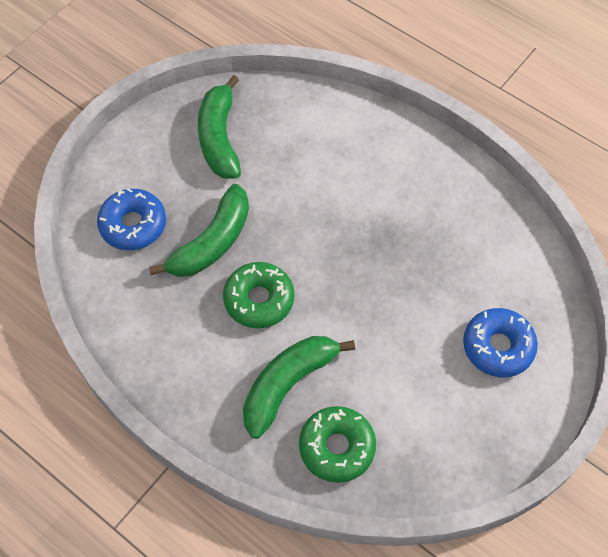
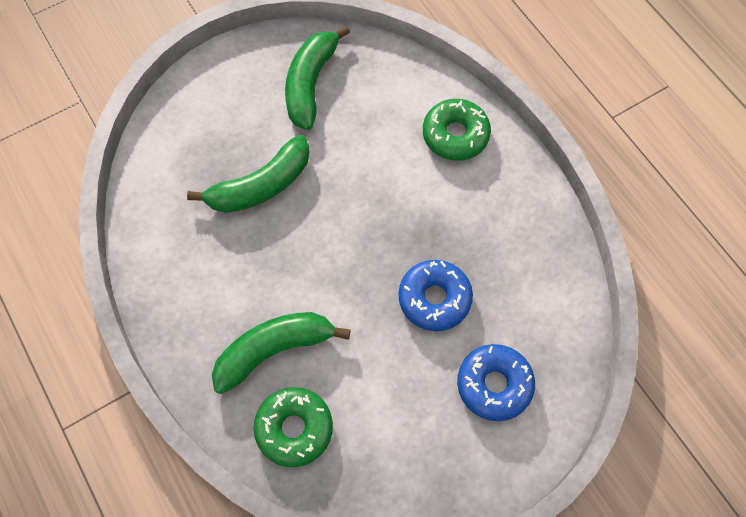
camera: 20 degrees right, 5 degrees up
(133, 225) = (195, 144): blue donut -> blue donut (434, 299)
(259, 300) = (281, 257): green donut -> green donut (455, 135)

